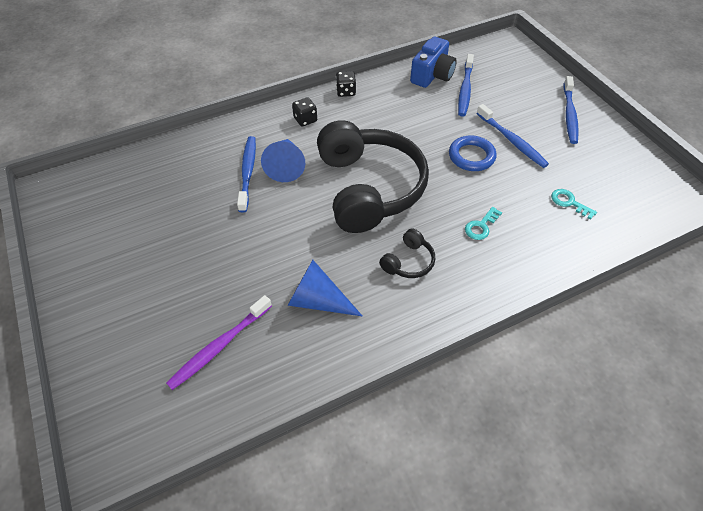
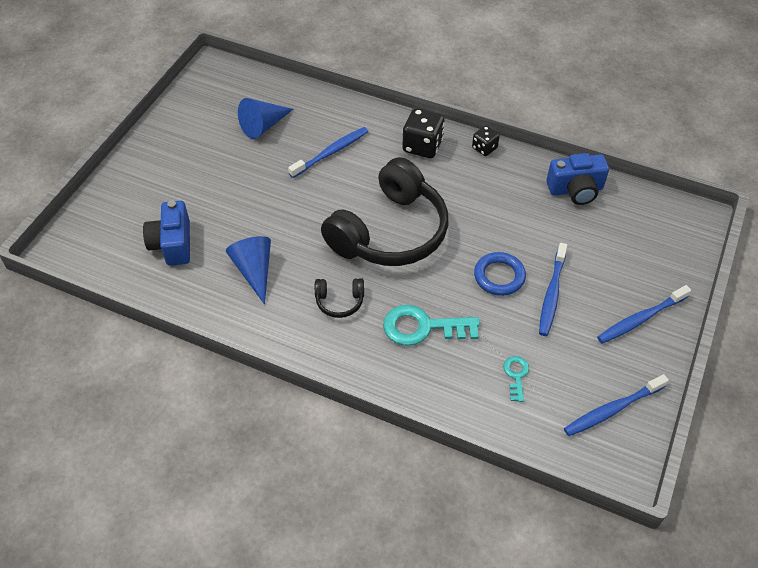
camera: 50 degrees right, 0 degrees up
(220, 346) = (172, 244): purple toothbrush -> blue camera
(286, 166) = (360, 169): blue cone -> blue cone (263, 126)
(305, 120) = (422, 146): black dice -> black dice, size x1.71
(465, 89) = (583, 223): blue toothbrush -> blue toothbrush (613, 409)
(481, 226) = (423, 327): turquoise key -> turquoise key, size x1.93

